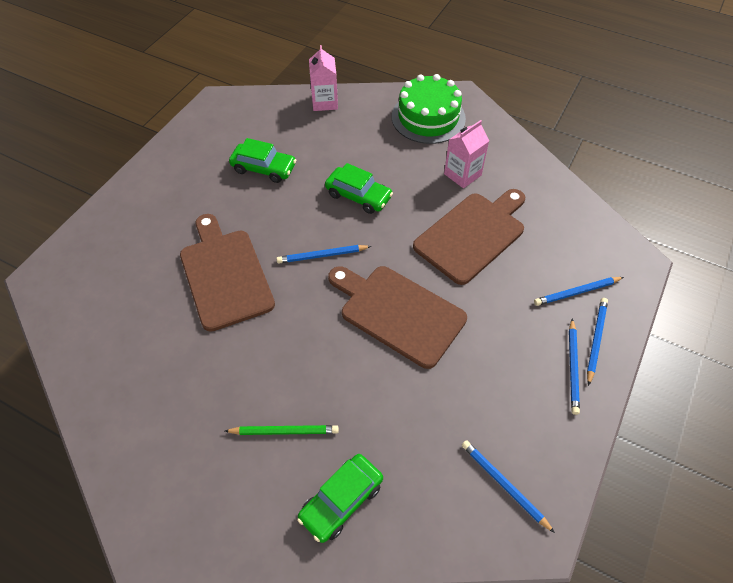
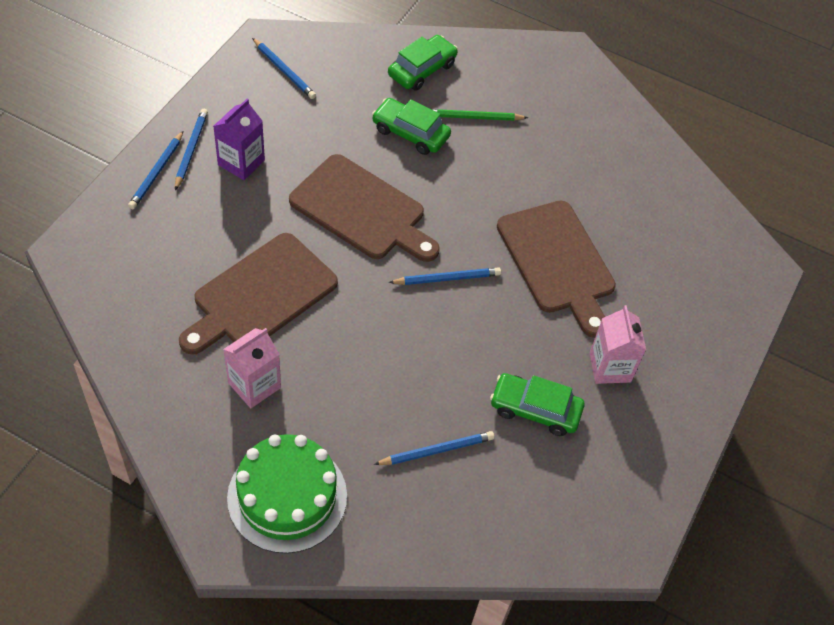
camera: 175 degrees right, 0 degrees up
(324, 102) = (454, 539): pink carton -> pink carton (610, 367)
(358, 196) = (402, 358): green car -> green car (410, 133)
(520, 356) = (241, 162): none -> purple carton
(577, 292) = (157, 220): blue pencil -> blue pencil (436, 450)

